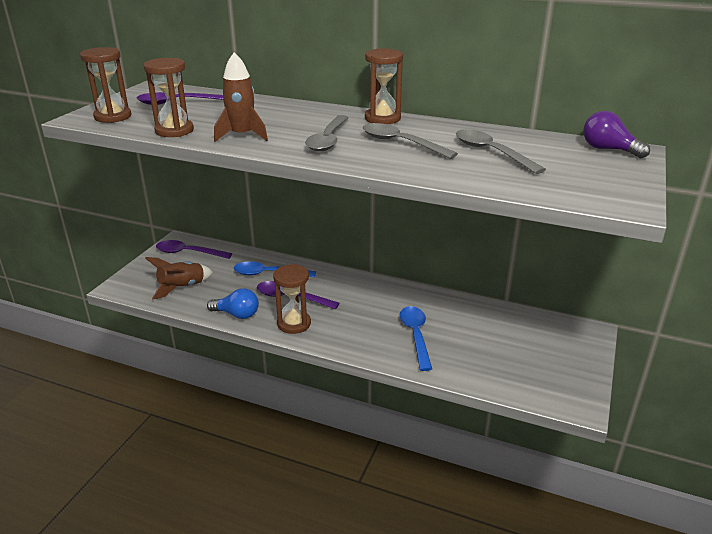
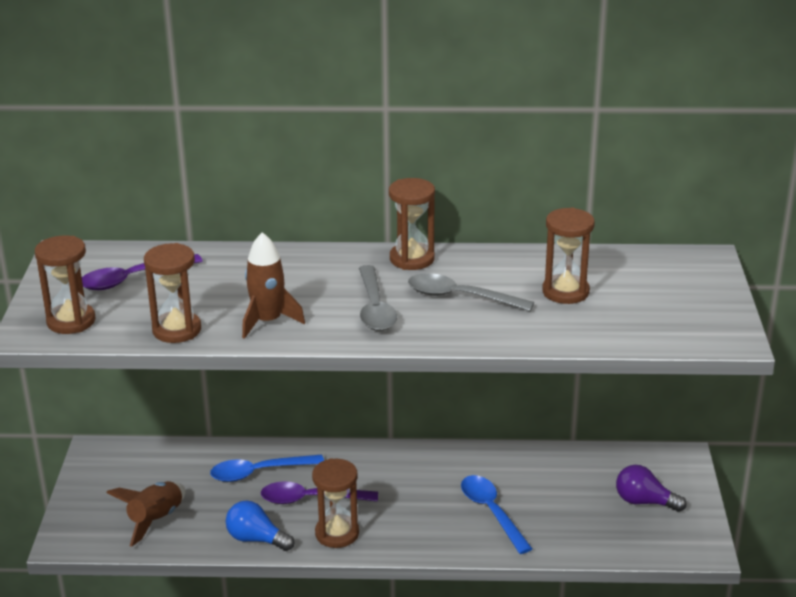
camera: 20 degrees left, 0 degrees up
(188, 253) = (124, 466): purple spoon -> none
(237, 314) = (256, 539): blue light bulb -> blue light bulb turned 150 degrees counterclockwise
(491, 152) = (565, 292): grey spoon -> brown hourglass
(608, 149) = (681, 263): purple light bulb -> purple light bulb (644, 502)

